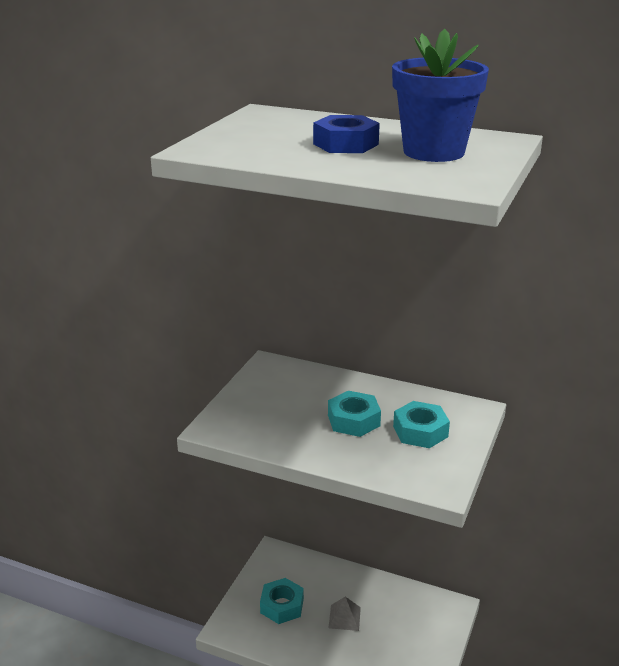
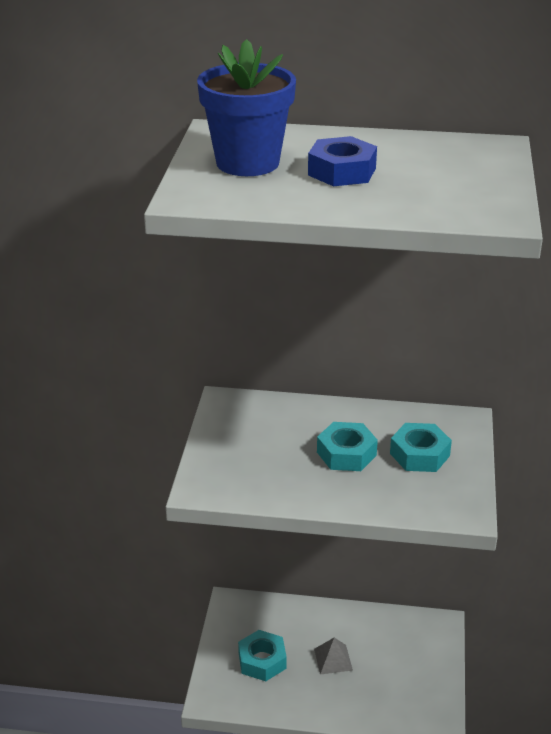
camera: 15 degrees left, 5 degrees up
(433, 152) = (438, 173): blue flower pot -> blue flower pot (247, 163)

